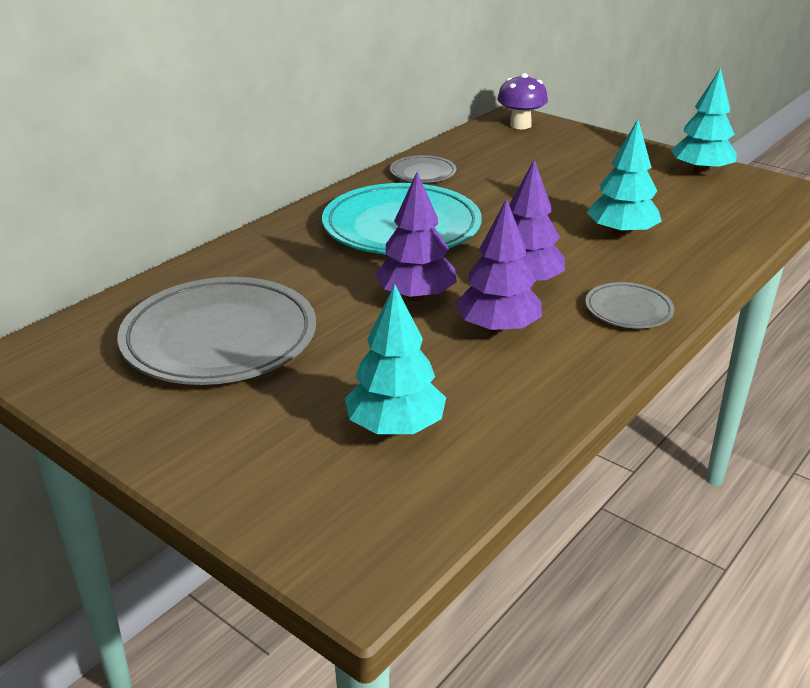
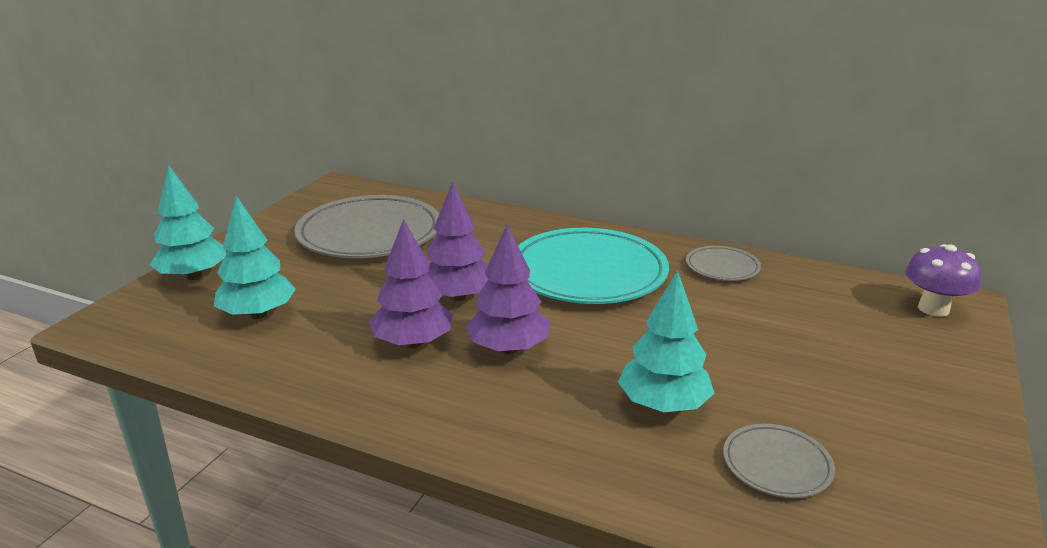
camera: 75 degrees right, 5 degrees down
(628, 310) = (474, 418): grey plate -> grey plate (776, 465)
(700, 172) = (941, 473): turquoise tree -> turquoise tree (193, 276)

